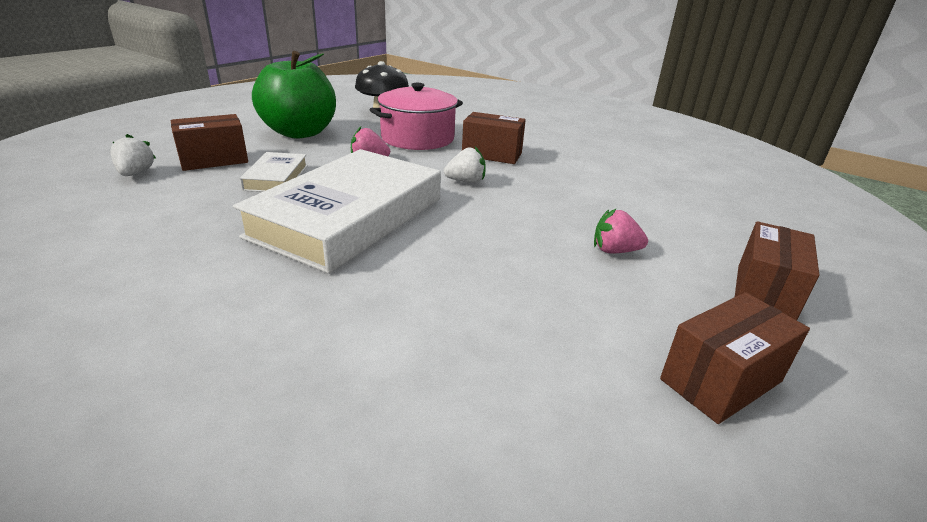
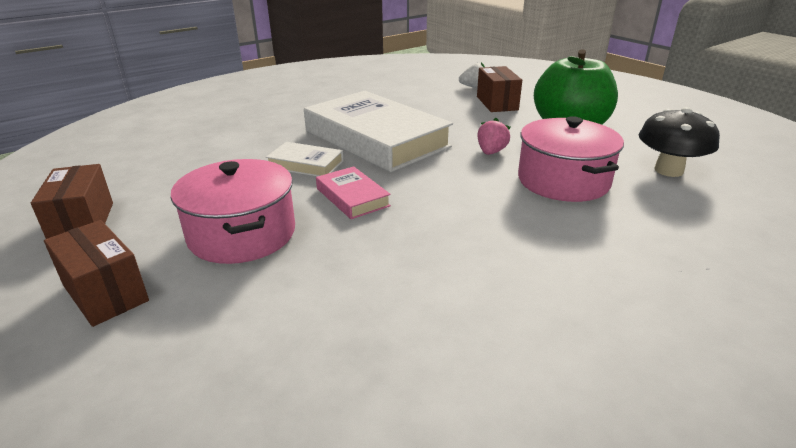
camera: 110 degrees right, 0 degrees up
(276, 177) = (457, 120): white book -> white book (305, 164)
(466, 181) = (425, 190): white strawberry -> none
(492, 154) = (505, 219): brown box -> none
(503, 210) = (352, 197): none -> pink book
(614, 251) = (242, 234): pink strawberry -> pink pot

